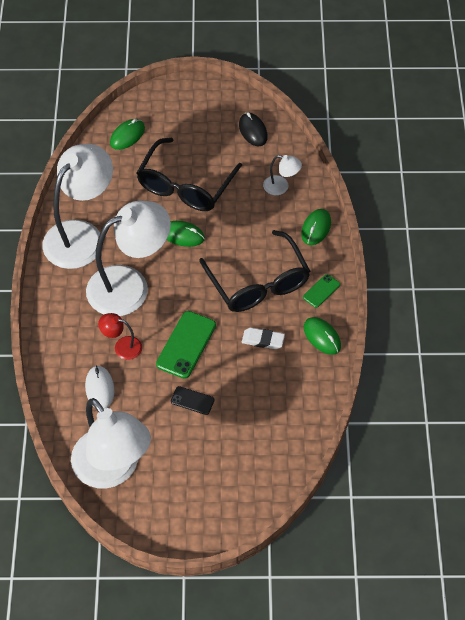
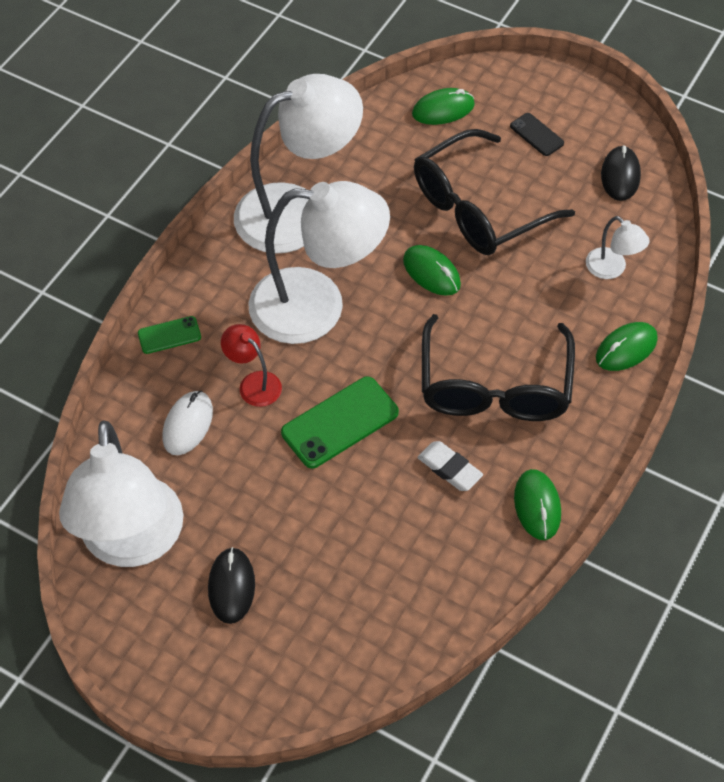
camera: 30 degrees right, 0 degrees up
(185, 464) = (231, 587): none -> black mouse
(192, 400) = (298, 503): black phone -> black phone (536, 135)
(321, 291) = (578, 440): green phone -> green phone (169, 335)

